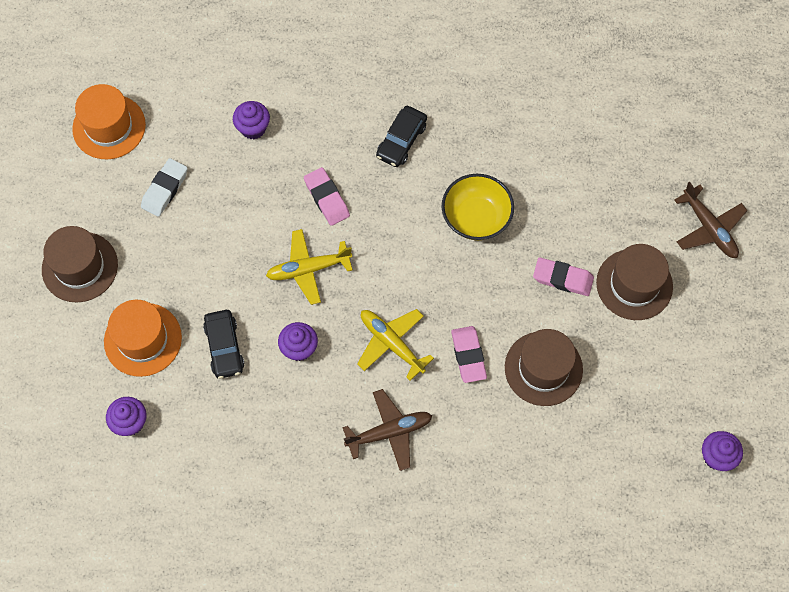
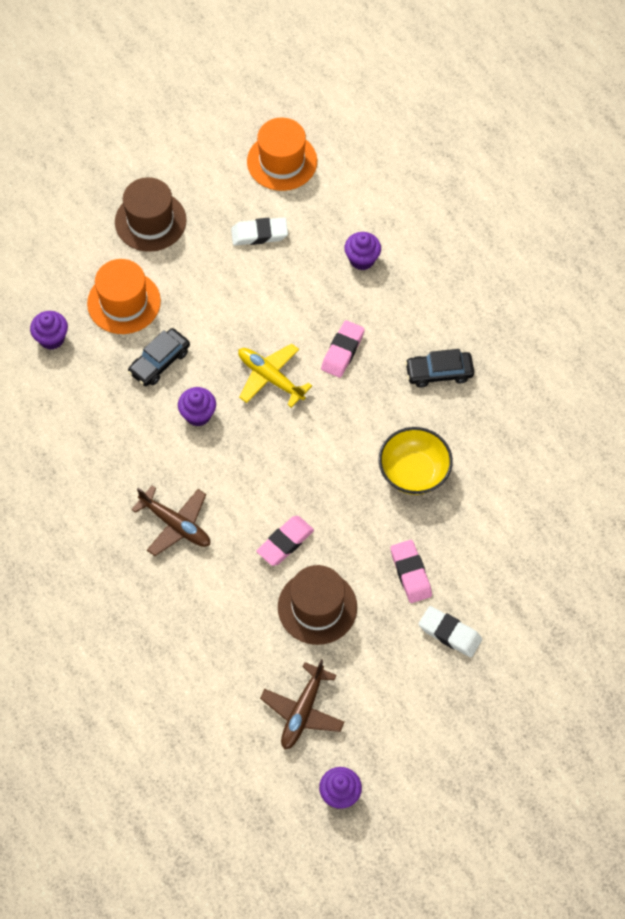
camera: 55 degrees right, 5 degrees down
(391, 343) = (253, 479): yellow plane -> none
(634, 284) = (450, 633): brown hat -> white eraser
(709, 228) = (552, 664): brown plane -> brown plane (302, 711)

